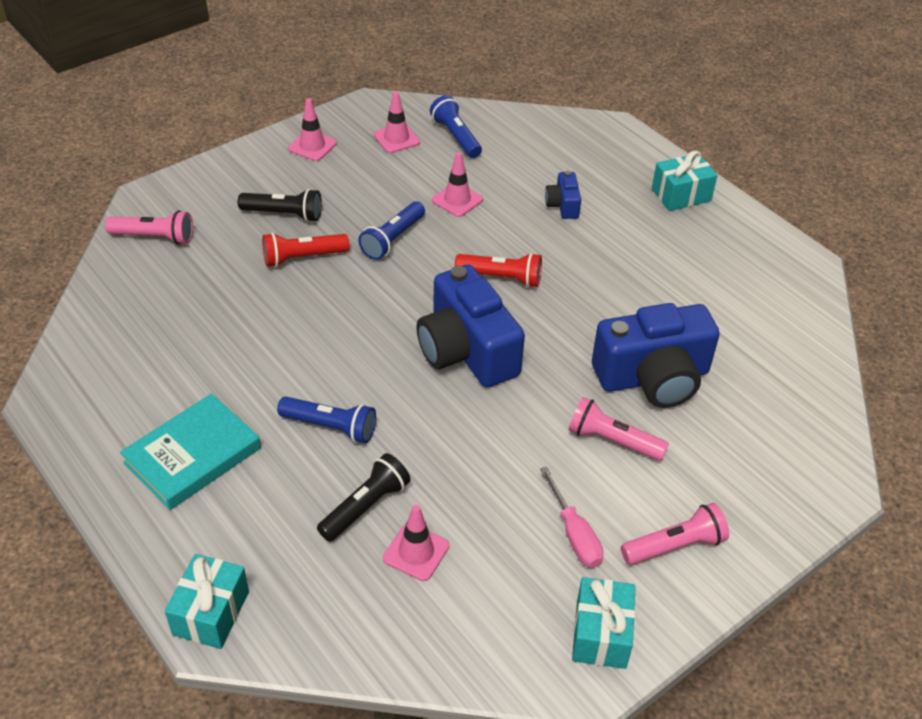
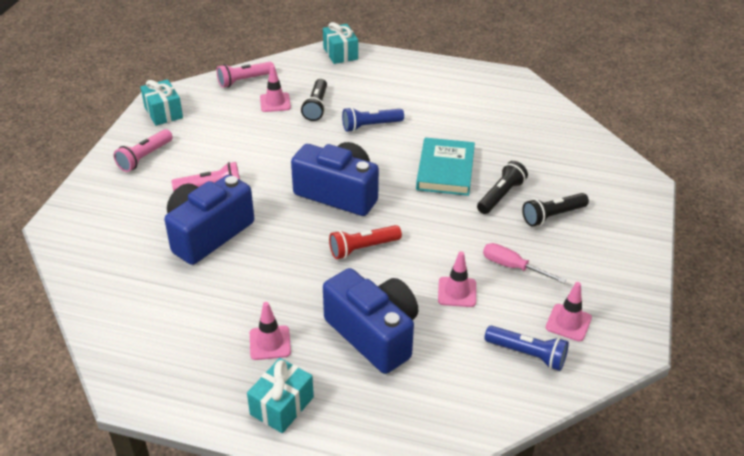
camera: 145 degrees right, 5 degrees down
(155, 237) = (599, 163): pink flashlight -> pink flashlight (244, 80)
(192, 455) = (419, 89): turquoise book -> turquoise book (445, 170)
(302, 257) = (501, 196): red flashlight -> black flashlight
(312, 146) = (614, 277): pink traffic cone -> pink traffic cone (270, 343)
(392, 239) = (463, 237): blue flashlight -> none
(563, 205) = (374, 334): blue camera -> blue camera, size x2.18
(574, 534) = (202, 140): pink screwdriver -> pink screwdriver (512, 267)

